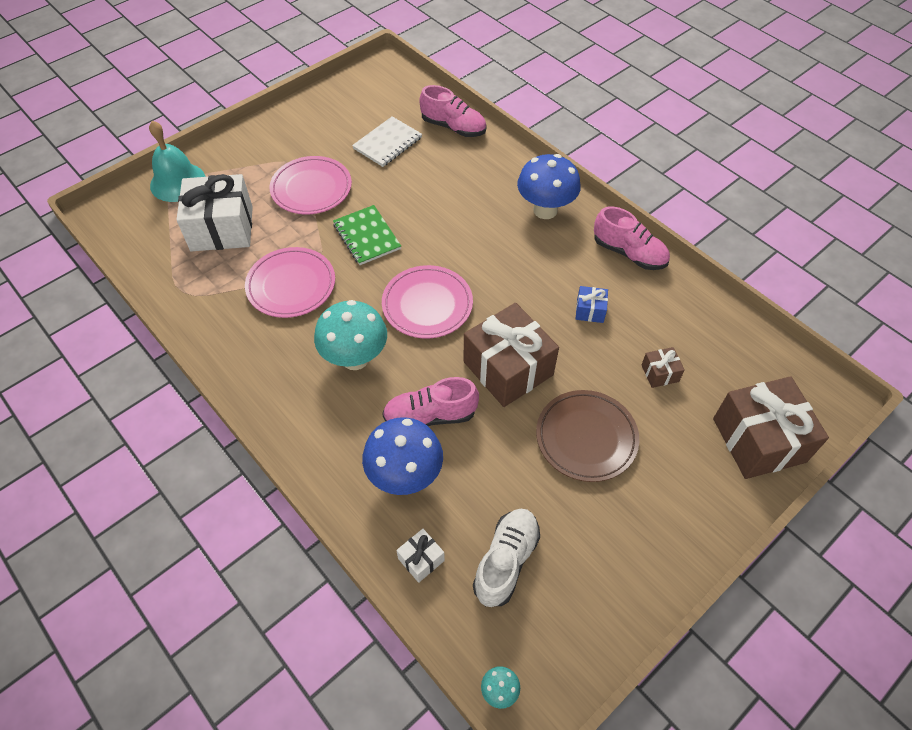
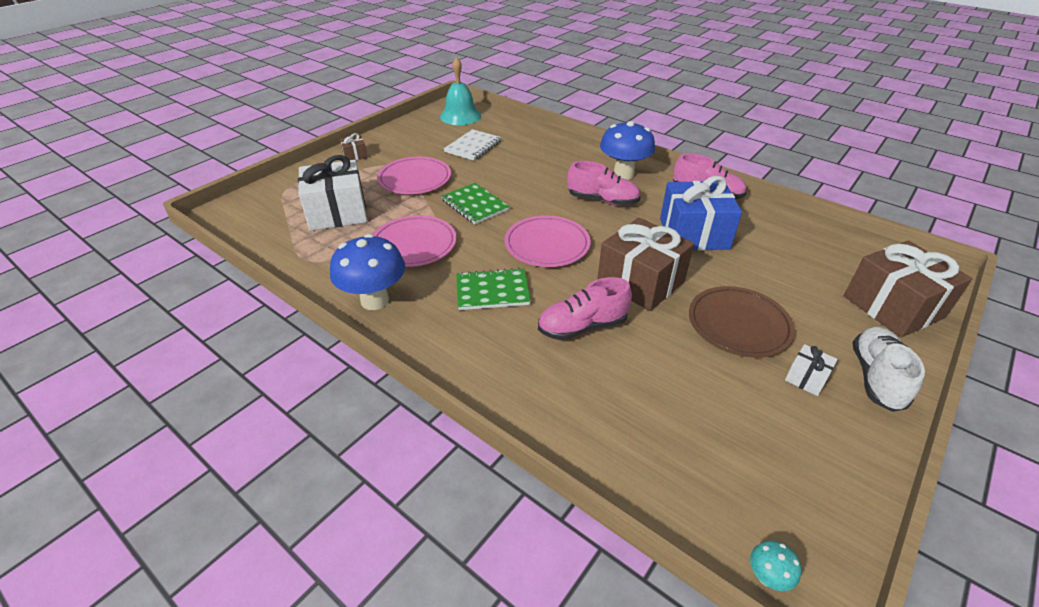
camera: 10 degrees left, 15 degrees down
(177, 182) = (289, 186): turquoise bell -> turquoise bell (460, 116)
(355, 358) = (492, 291): turquoise mushroom -> green notebook
(405, 476) = (576, 380): blue mushroom -> blue mushroom (375, 300)
(421, 559) = (622, 454): white gift -> white gift (806, 378)
(453, 127) = (525, 133): pink shoe -> pink shoe (602, 200)
(506, 561) = (712, 441): white shoe -> white shoe (876, 378)
(590, 310) = (693, 233): blue gift -> blue gift, size x2.27
(660, 373) = (778, 269): brown gift -> brown gift (355, 155)

